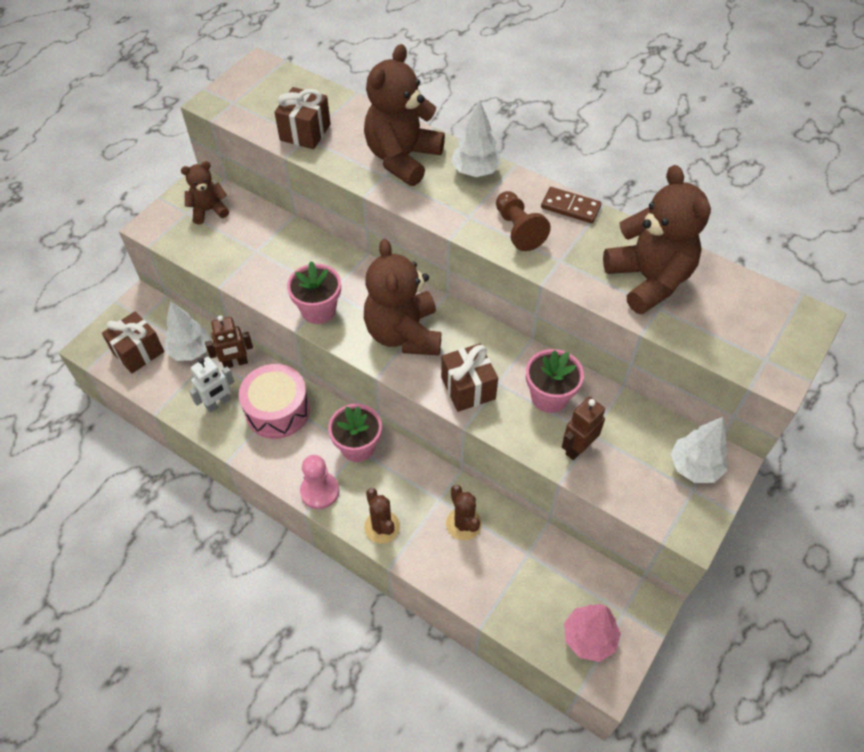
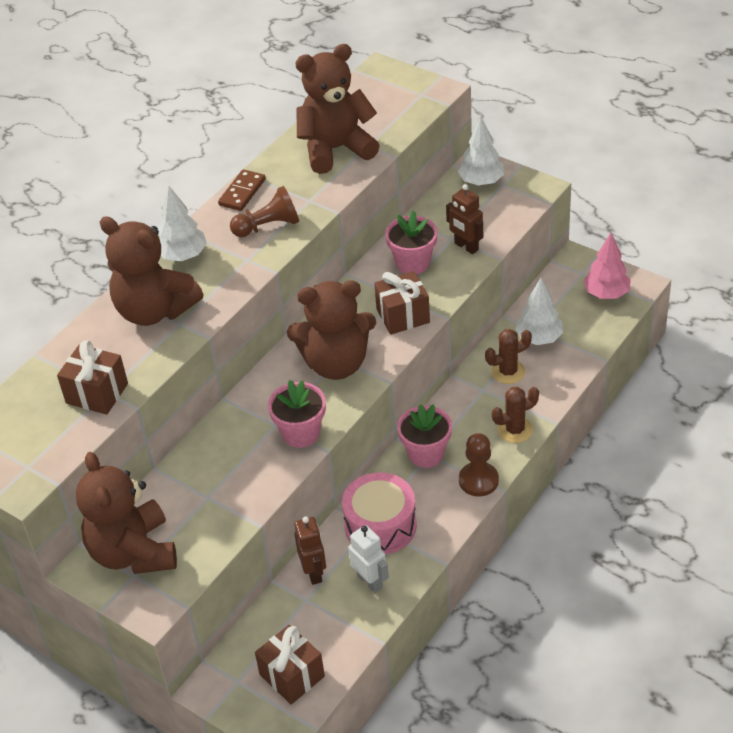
camera: 85 degrees left, 10 degrees down
(191, 351) = (293, 620): white tree -> white tree (539, 338)
(209, 210) = (133, 552): brown teddy bear -> brown teddy bear, size x1.84
(320, 491) = (478, 480): pink pawn -> brown pawn

